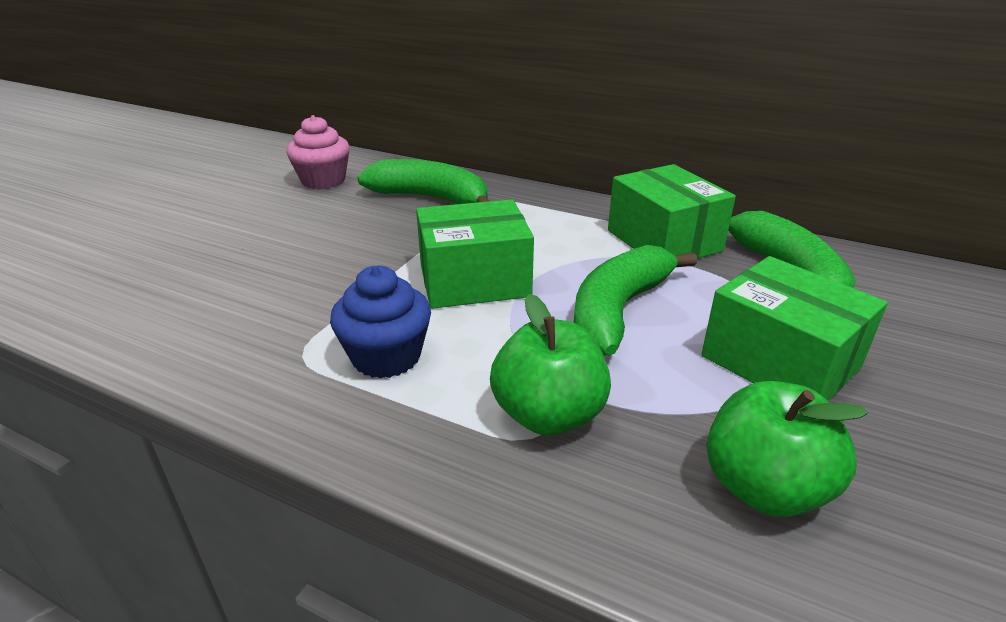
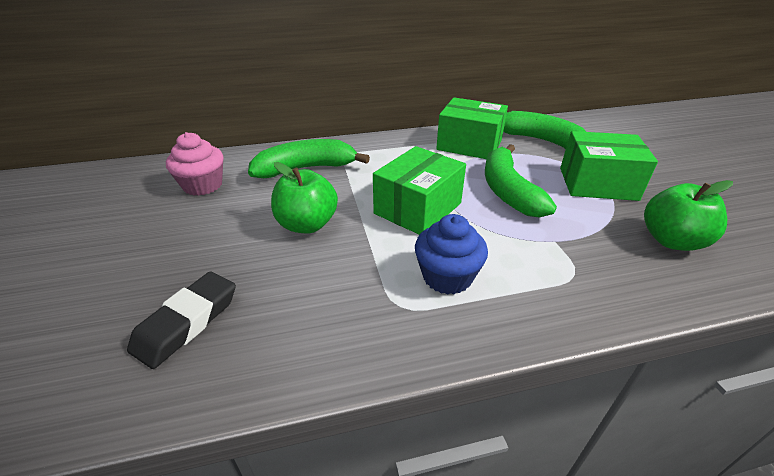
camera: 40 degrees left, 5 degrees up
(150, 279) = (187, 322): none -> black eraser
(548, 415) = (564, 259): green apple -> green apple (307, 224)

